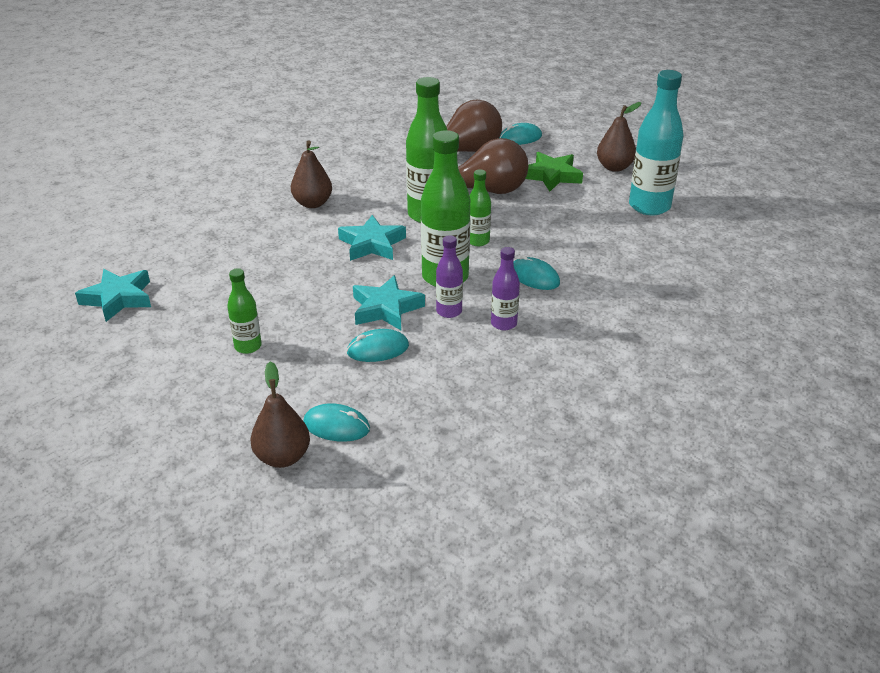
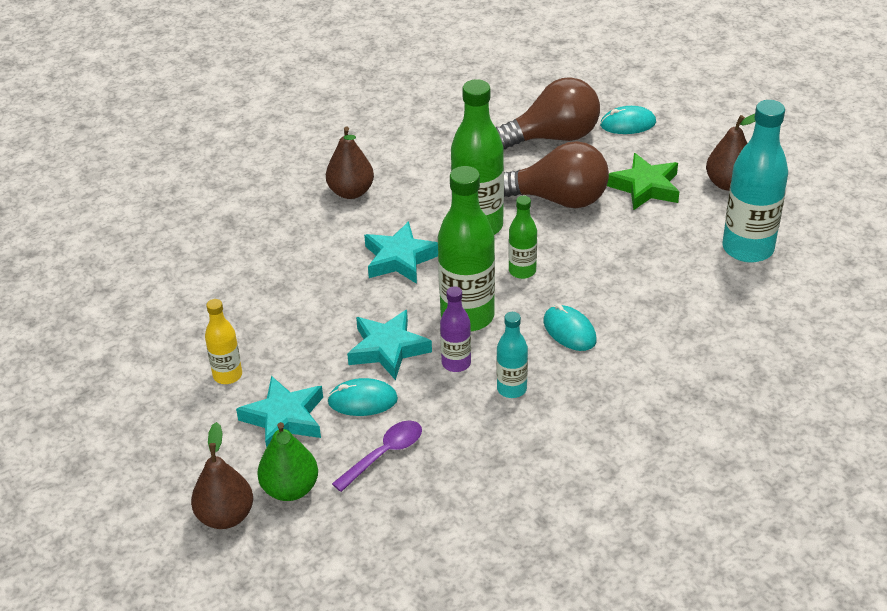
camera: 15 degrees right, 5 degrees up
(118, 298) = (111, 293): turquoise star -> turquoise star (284, 418)
(248, 346) = (227, 375): green bottle -> yellow bottle
(336, 426) = (290, 489): turquoise mouse -> green pear
(412, 387) = (384, 454): none -> purple spoon
(504, 324) = (511, 389): purple bottle -> turquoise bottle

